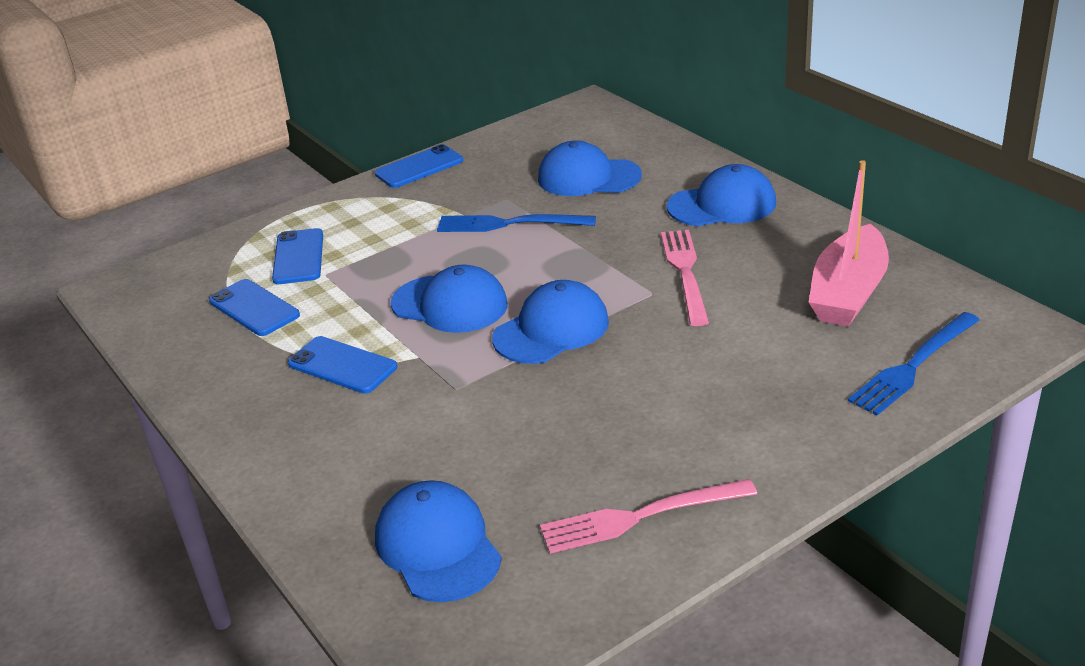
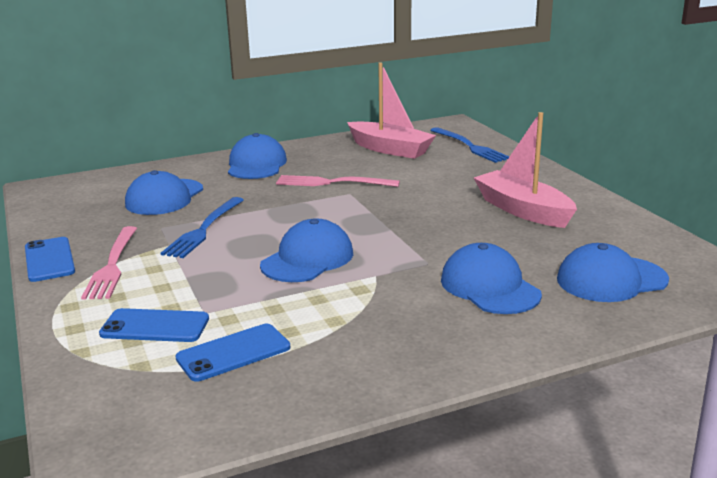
camera: 80 degrees left, 10 degrees down
(342, 365) = (368, 308): blue phone -> none
(551, 330) = (372, 226): blue cap -> blue cap (489, 287)
(638, 517) = (588, 219): pink fork -> pink fork (112, 266)
(651, 449) = (523, 210): none -> pink boat

